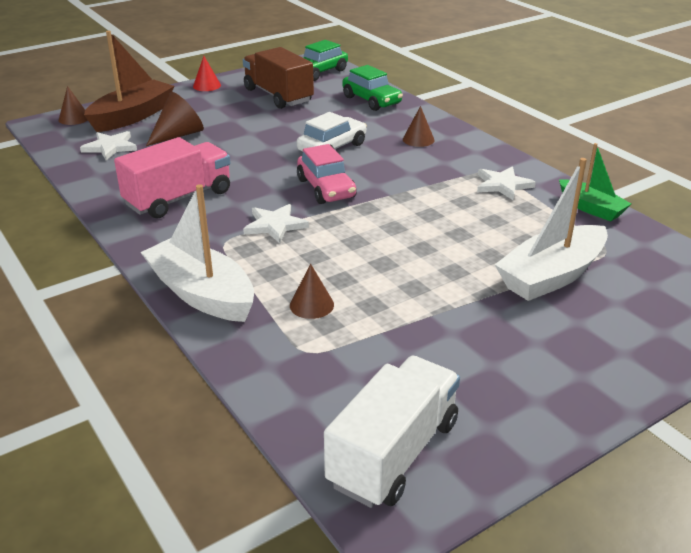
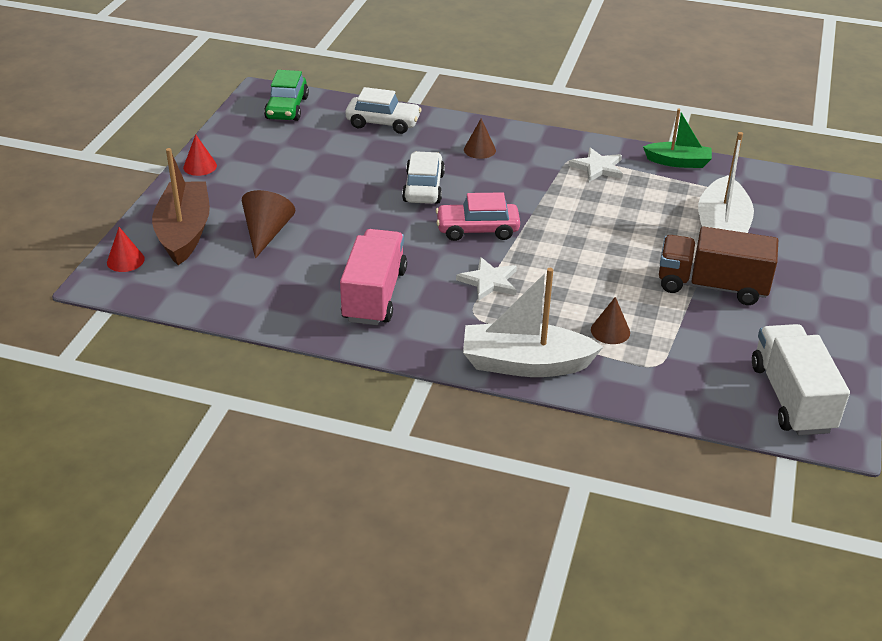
camera: 40 degrees left, 5 degrees up
(74, 118) = (125, 260): brown cone -> red cone
(110, 147) = (222, 275): white star -> none
(278, 96) = (290, 151): brown truck -> brown truck (712, 286)
(326, 188) = (477, 230): pink car -> pink car turned 150 degrees clockwise
(371, 100) = (383, 123): green car -> white car

